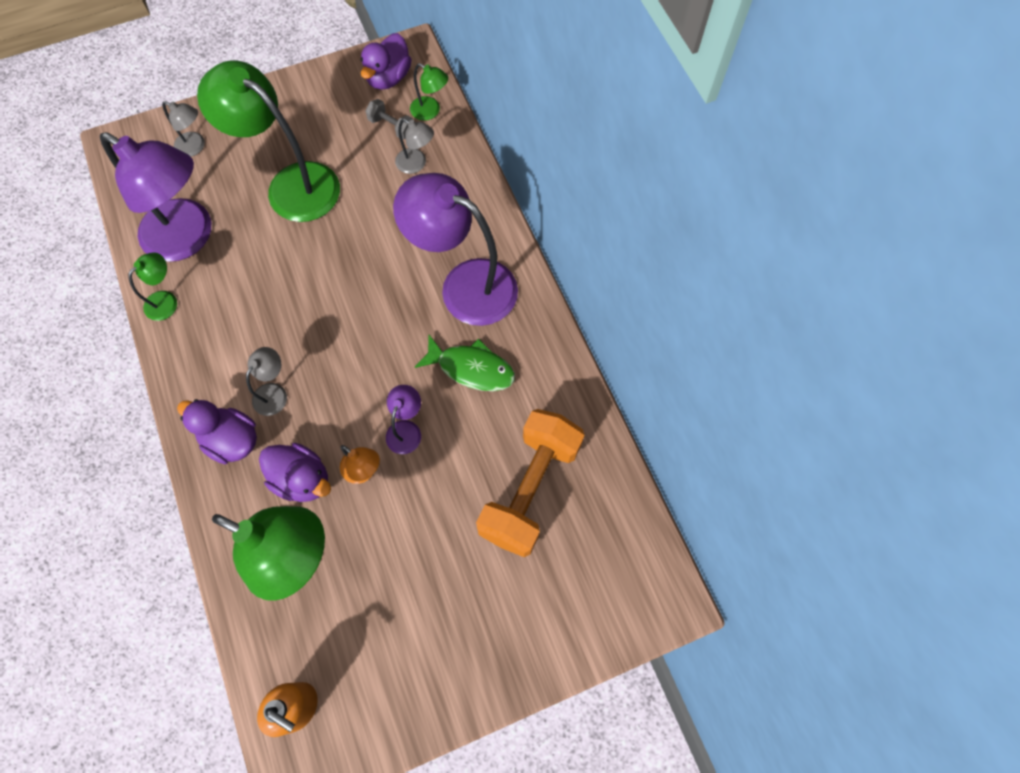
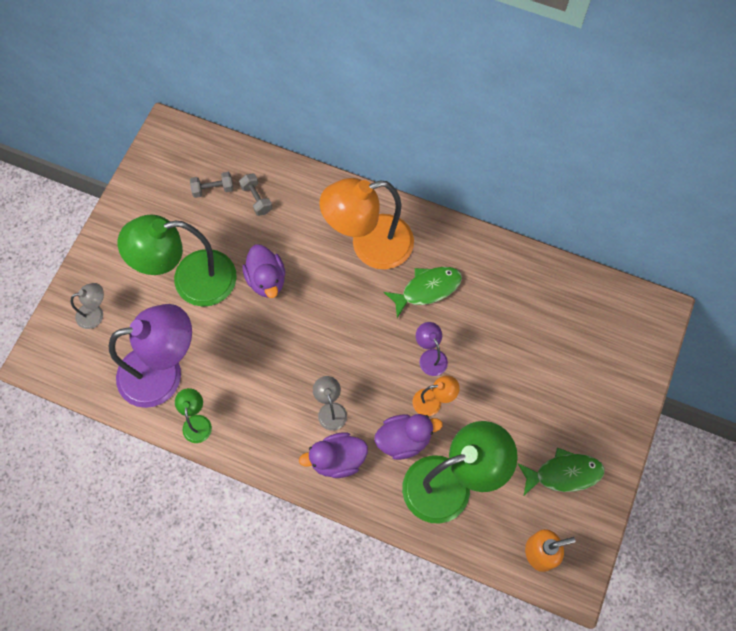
camera: 45 degrees left, 0 degrees up
(388, 78) = (173, 159): purple duck -> purple duck (266, 280)
(402, 658) = (564, 474): none -> green fish
(416, 164) = (256, 199): grey lamp -> grey dumbbell
(430, 111) = (227, 158): green lamp -> none
(464, 285) = (369, 245): purple lamp -> orange lamp
(530, 489) = (531, 324): orange dumbbell -> none

